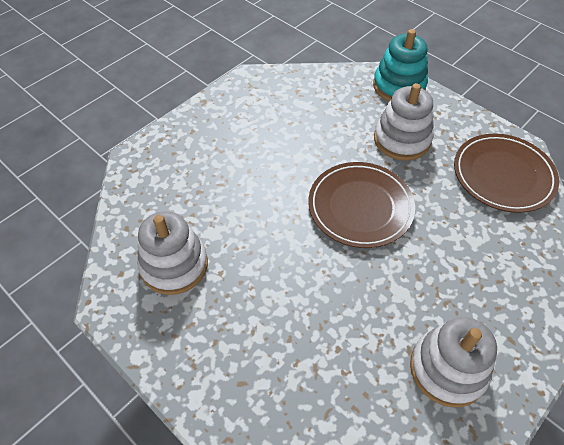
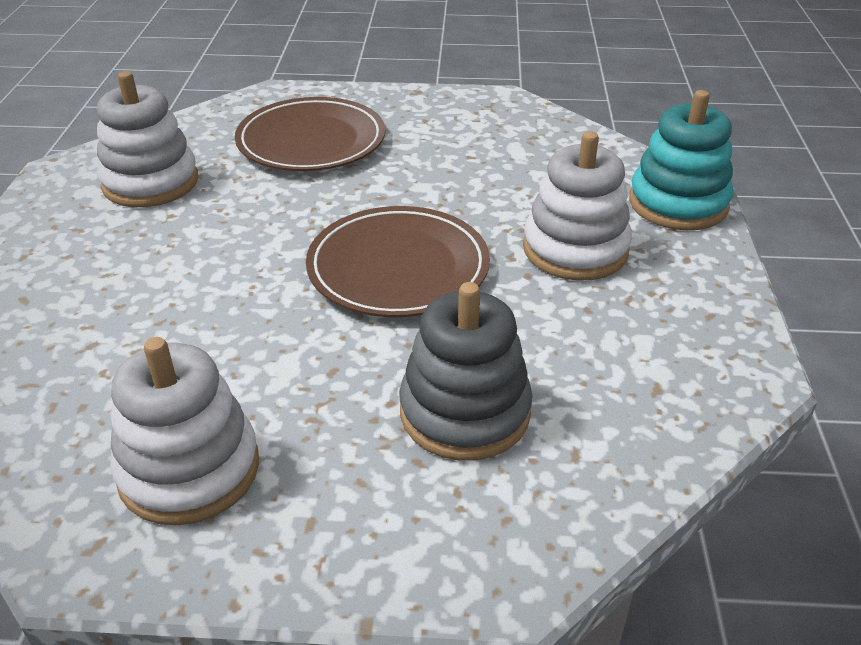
camera: 50 degrees right, 15 degrees down
(481, 247) = (465, 412): none -> grey stacking toy
(503, 175) = (652, 377): brown plate -> brown plate (311, 141)

